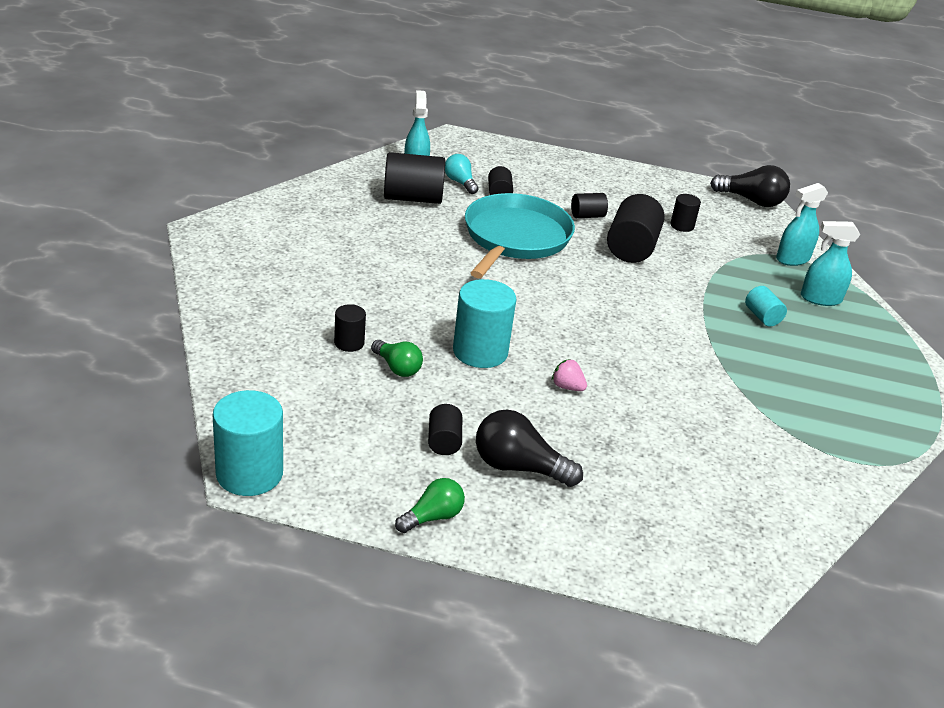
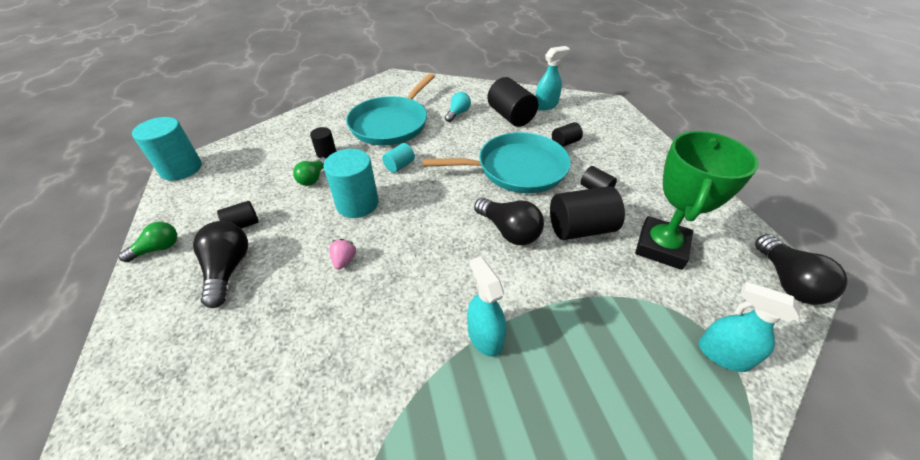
camera: 65 degrees right, 10 degrees up
(333, 276) = (391, 124): none -> turquoise pan
(432, 517) = (158, 249): green light bulb -> green light bulb turned 60 degrees counterclockwise
(460, 182) = (555, 124): turquoise light bulb -> turquoise light bulb (458, 113)
(604, 282) = (509, 231): none -> black light bulb
(682, 226) = (661, 247): black cylinder -> green trophy
(762, 317) = (573, 361): turquoise cylinder -> turquoise cylinder (399, 166)
(820, 299) = (674, 410): turquoise spray bottle -> turquoise spray bottle (484, 336)

